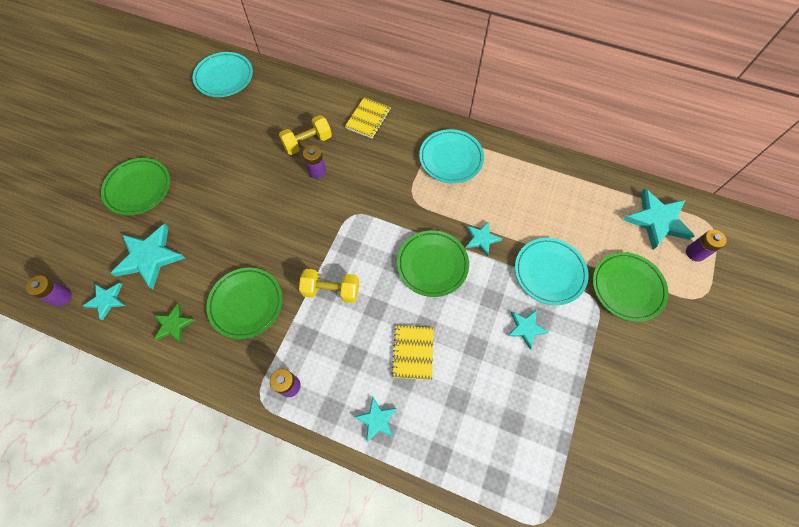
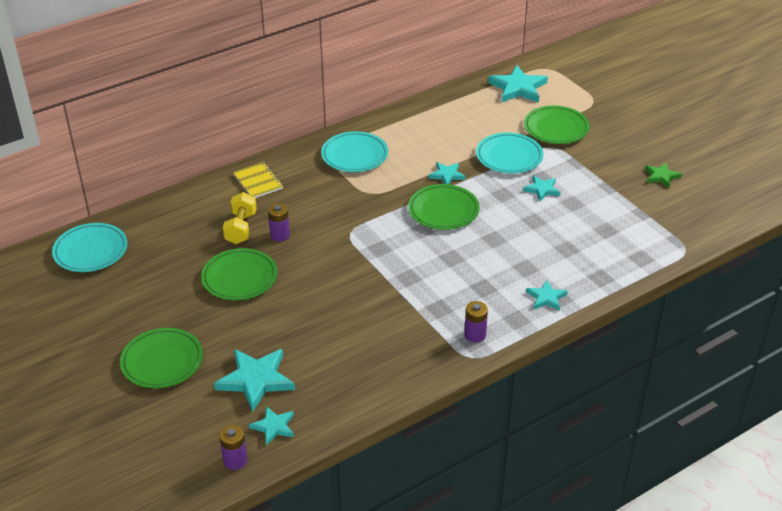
camera: 55 degrees left, 25 degrees down
(173, 324) = (347, 387): green star -> green star (661, 176)
(246, 304) = (372, 332): green plate -> green plate (239, 278)
(331, 290) = (410, 276): yellow dumbbell -> none
(413, 352) = (509, 254): yellow notebook -> none
(695, 253) = (559, 86): purple battery -> none

